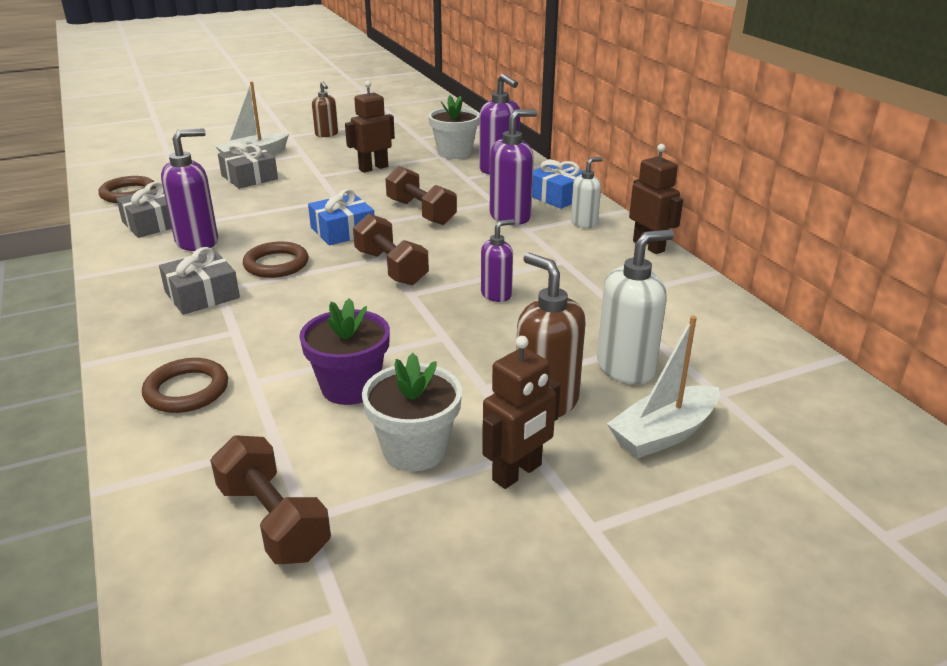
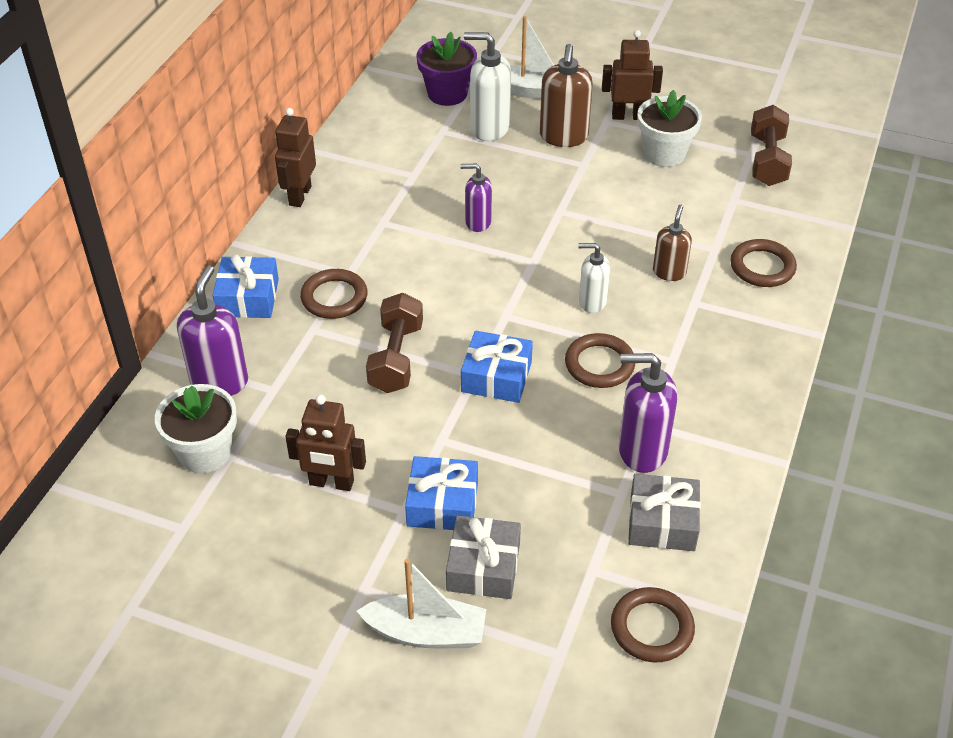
camera: 135 degrees left, 15 degrees up
(202, 295) = (690, 362): grey gift -> none
(301, 183) = (442, 504): none -> blue gift
(326, 134) = (270, 636): brown soap dispenser -> brown soap dispenser (669, 272)
(350, 387) = (659, 209): purple flower pot -> purple flower pot (447, 94)
(391, 268) = (514, 298): brown dumbbell -> none
(510, 216) = (334, 297): purple soap dispenser -> brown ring
(584, 223) = (294, 249): white soap dispenser -> white soap dispenser (592, 302)

